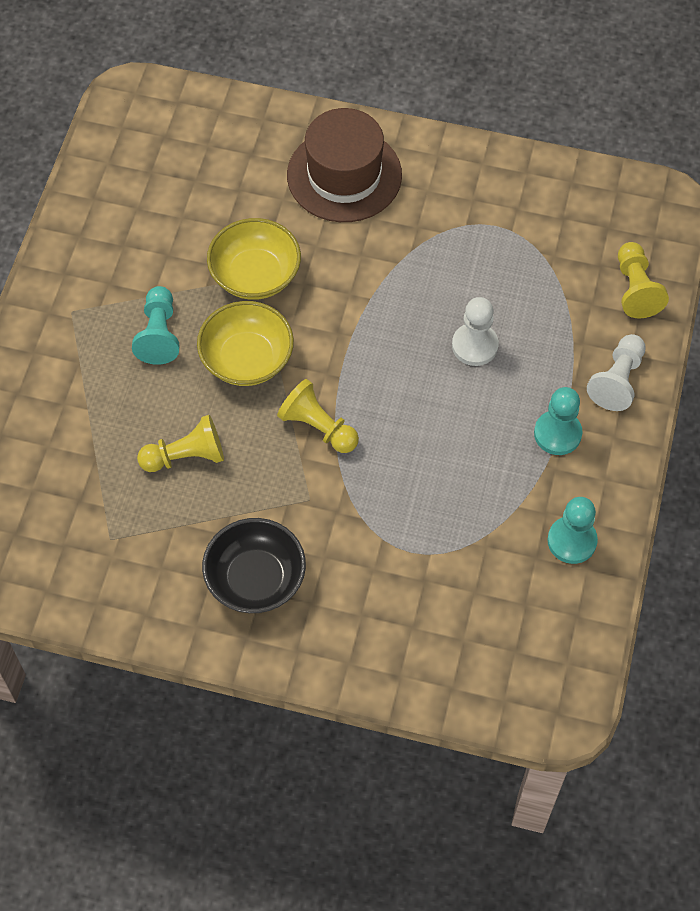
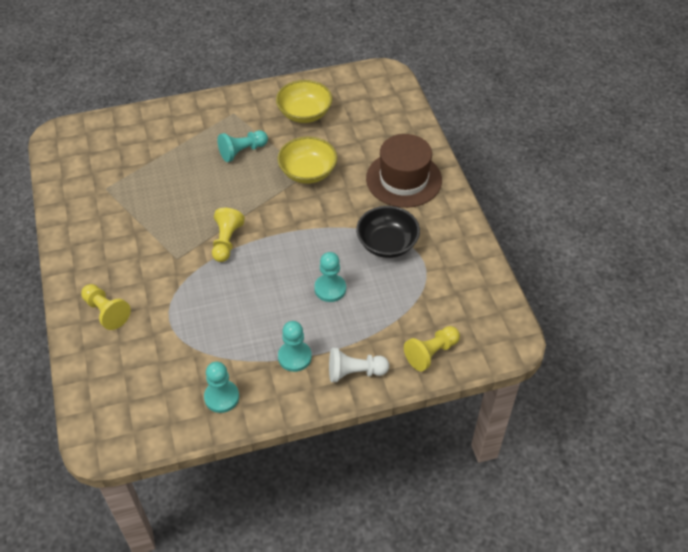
camera: 60 degrees right, 10 degrees down
(186, 456) = (173, 195): yellow pawn -> yellow pawn (106, 312)
(247, 359) = (251, 192): yellow bowl -> yellow bowl (304, 113)
(255, 579) = (113, 257): black bowl -> black bowl (387, 243)
(475, 345) = (330, 289): white pawn -> turquoise pawn

